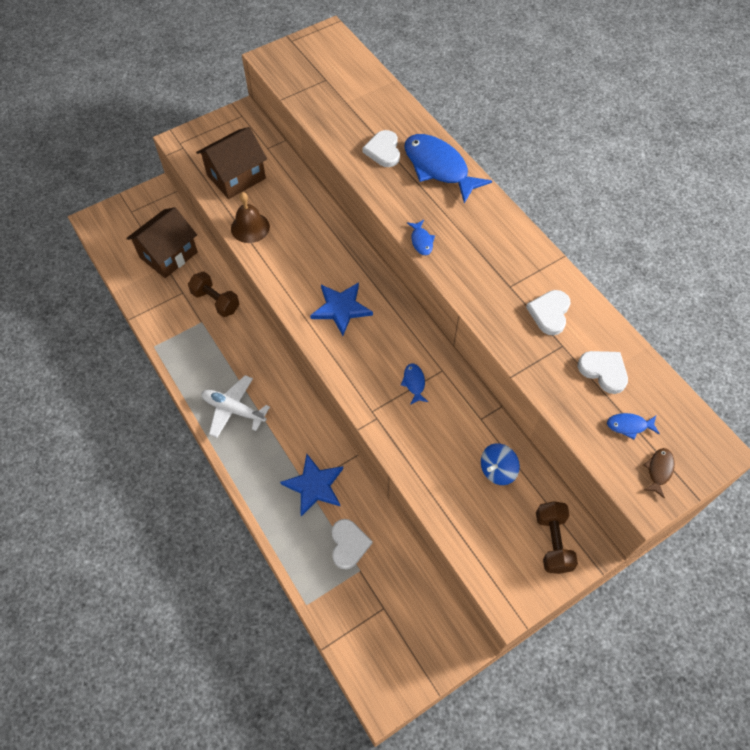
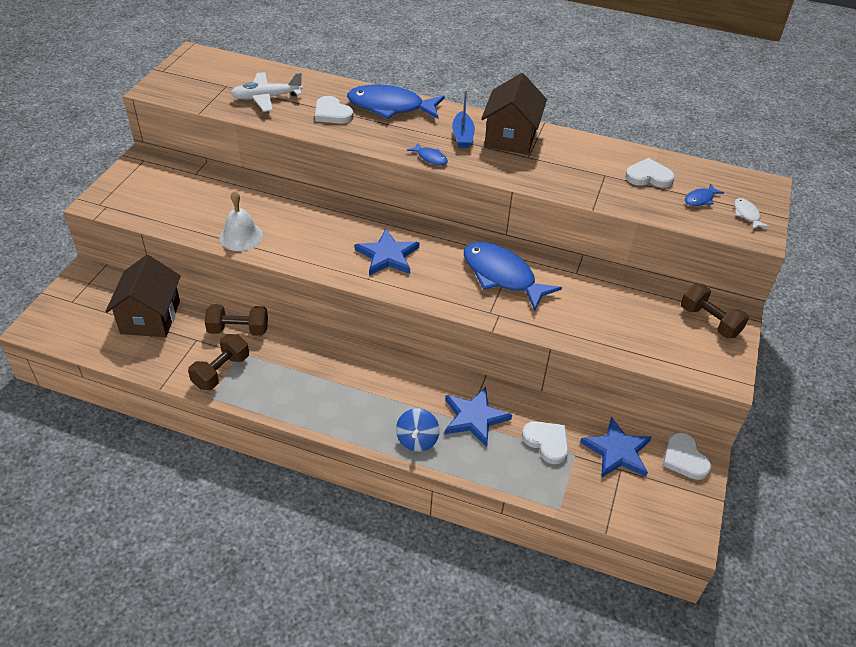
camera: 40 degrees left, 15 degrees down
(177, 330) = (221, 371): none -> brown dumbbell
(233, 409) = (342, 403): white plane -> white plane (266, 98)
(236, 177) = (187, 206): brown house -> brown house (510, 137)
(250, 227) = (241, 236): brown bell -> white bell
(395, 591) = (617, 451): none -> blue star
(414, 383) = (502, 276): blue fish -> blue fish, size x2.32
(472, 232) = (462, 136): none -> blue boat
(497, 470) = (624, 299): blue spinning top -> blue spinning top (417, 440)
(549, 313) = (574, 160): white heart -> white heart (684, 458)
(659, 470) = (746, 214): brown fish -> white fish

